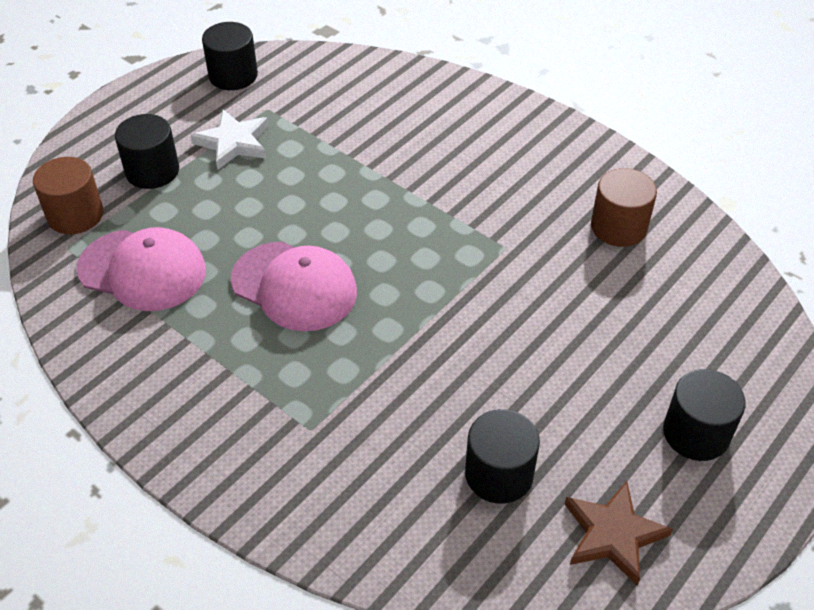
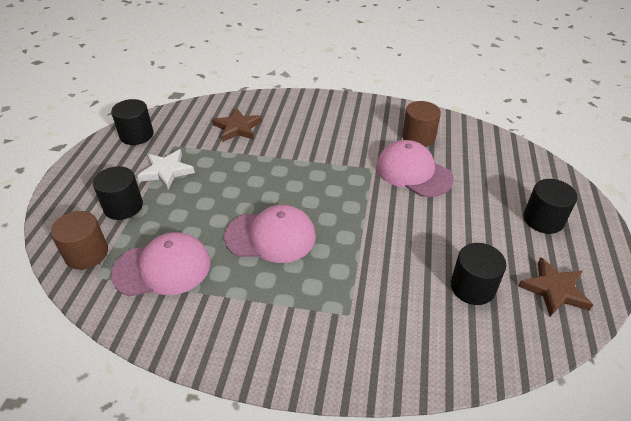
camera: 30 degrees left, 5 degrees down
(368, 113) = (237, 128): none -> brown star
(561, 278) = (413, 172): none -> pink cap

